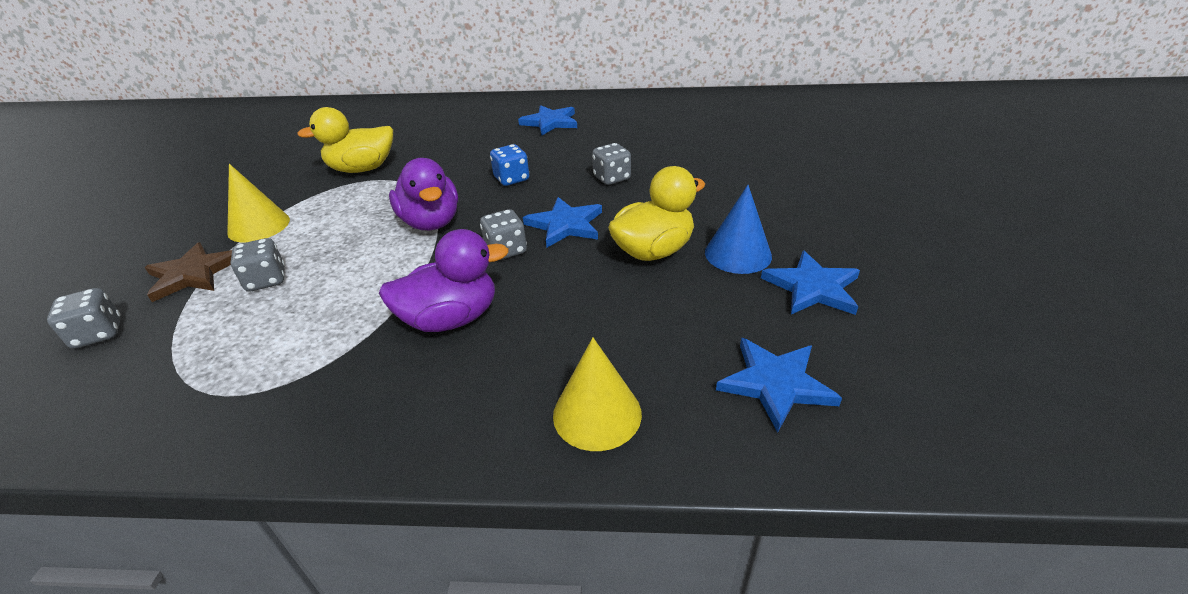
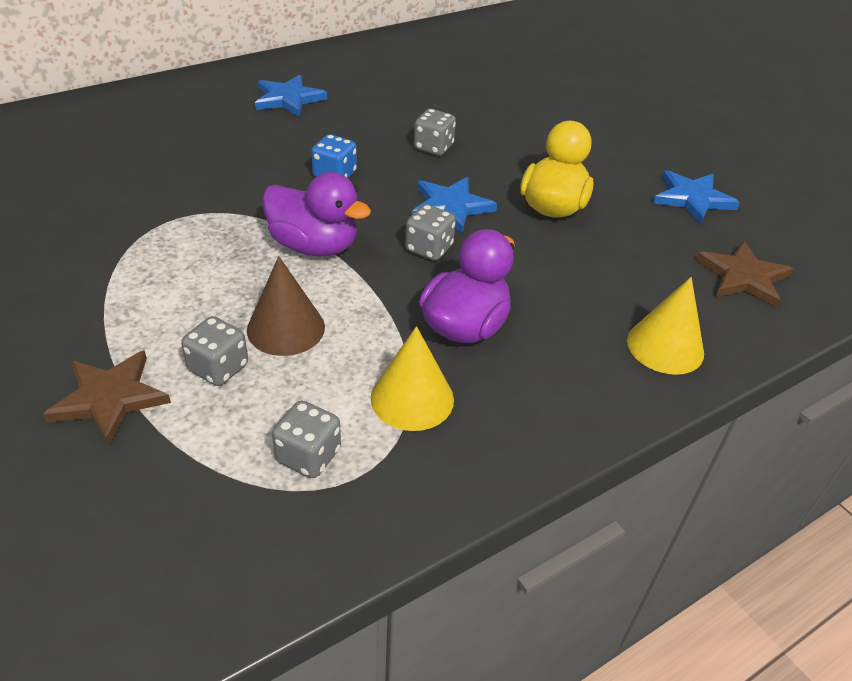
camera: 40 degrees left, 5 degrees up
(98, 334) = (98, 503): grey dice -> grey dice (308, 455)
(259, 226) = (104, 318): yellow cone -> yellow cone (412, 398)
(337, 270) = (286, 328): none -> brown cone
(362, 169) = (134, 212): yellow duck -> none
(738, 254) = (616, 188): blue cone -> none
(775, 383) = (743, 277): blue star -> brown star

